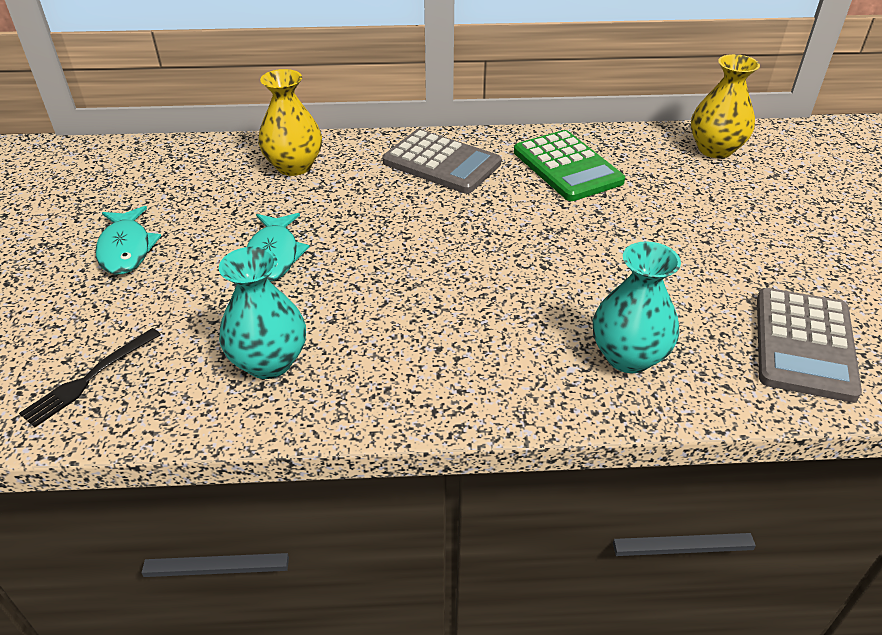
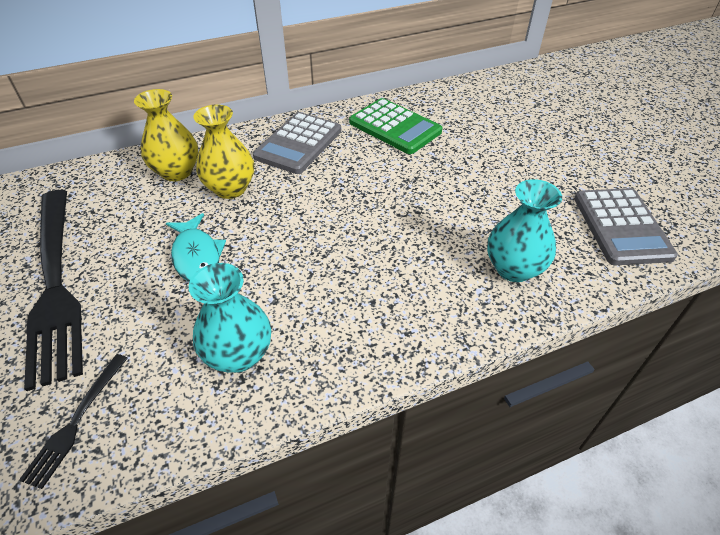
camera: 20 degrees left, 5 degrees up
(126, 249) = (55, 284): turquoise fish -> black fork
(441, 163) = (298, 144): grey calculator -> grey calculator turned 105 degrees clockwise
(715, 149) = (490, 93): yellow vase -> yellow vase (230, 188)

